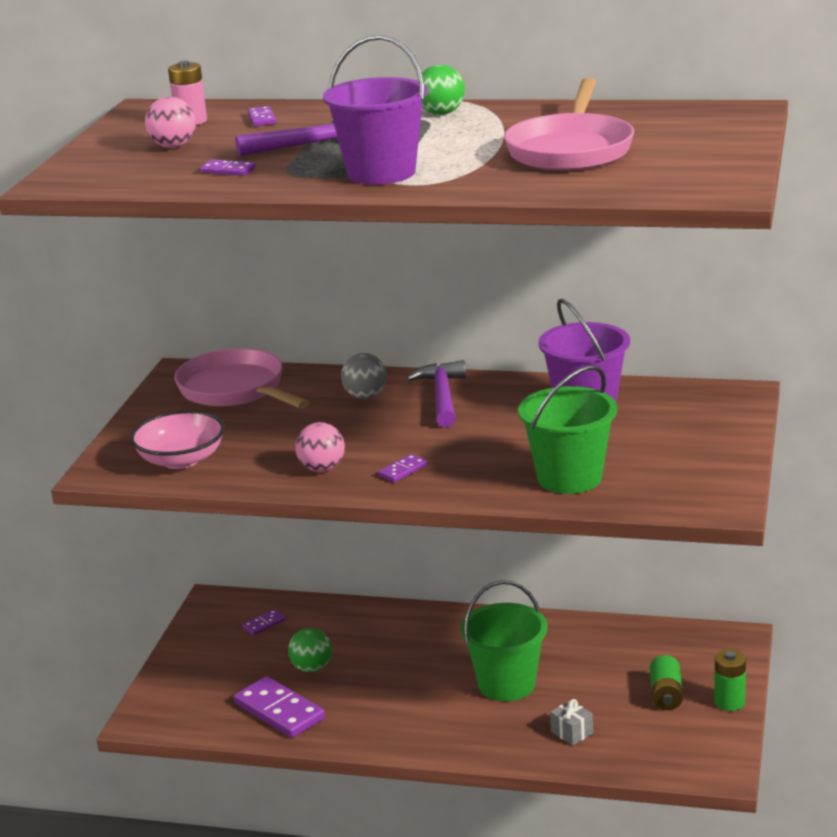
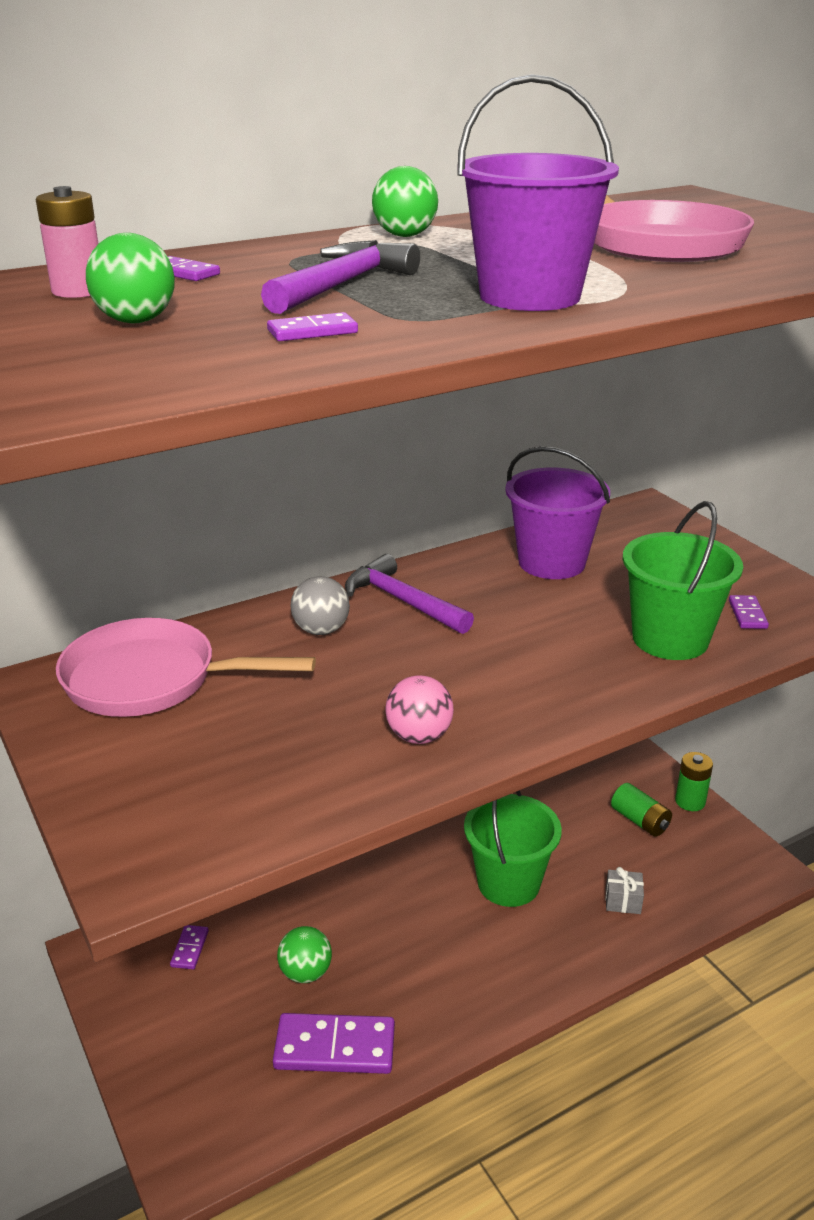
camera: 45 degrees left, 5 degrees up
(173, 146) = (136, 321): pink ball -> green ball
(181, 460) = (225, 803): pink bowl -> none
(403, 470) = (508, 700): purple domino -> purple domino (747, 614)

